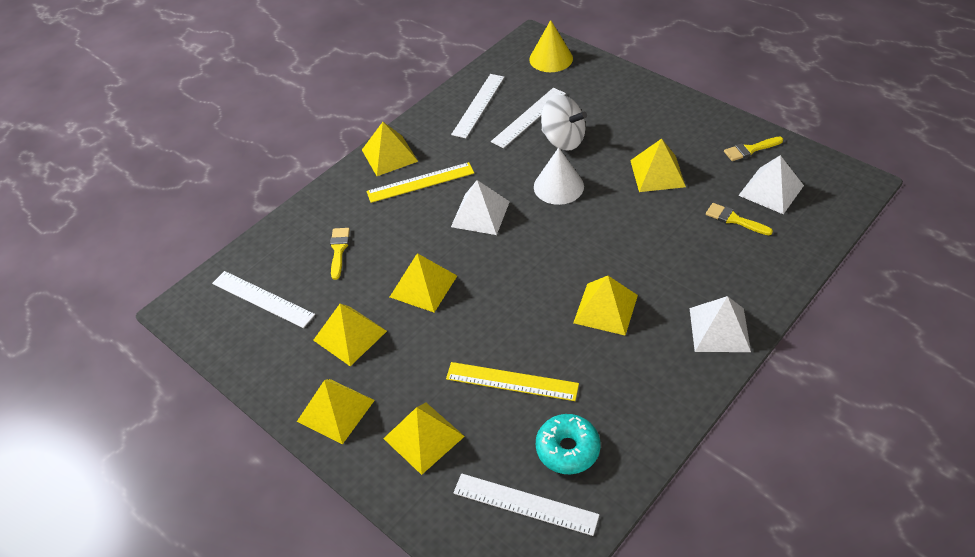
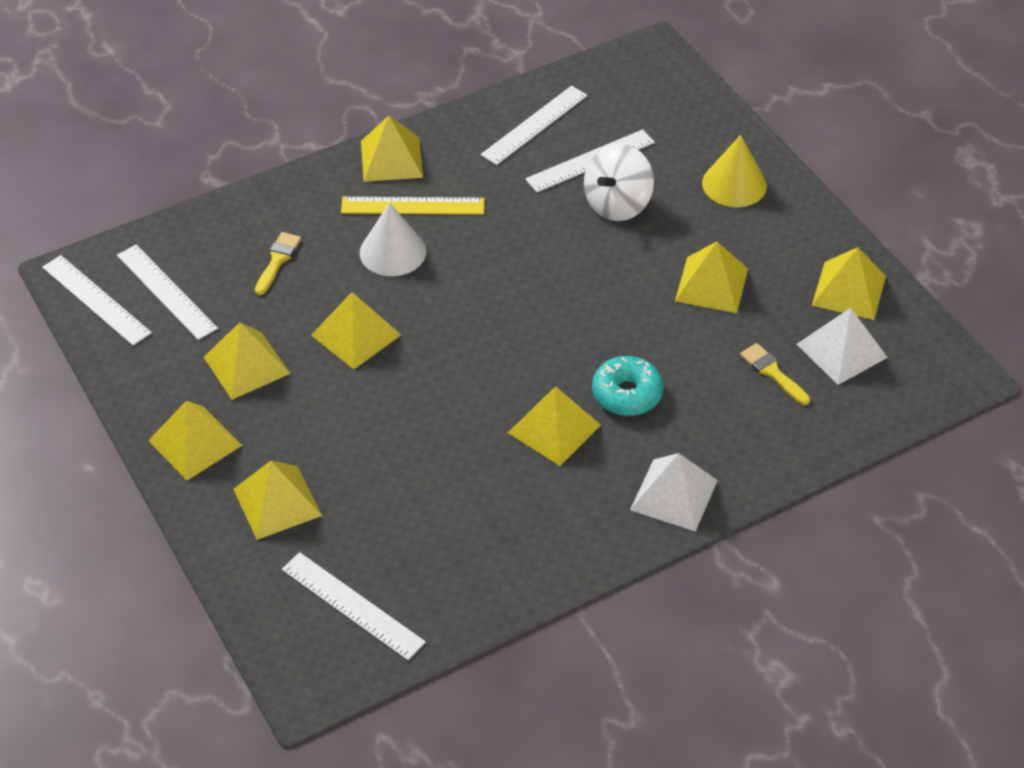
camera: 15 degrees right, 0 degrees up
(209, 322) = (96, 300): none -> white ruler
(480, 214) = (465, 268): white pyramid -> none
(512, 381) = (403, 474): yellow ruler -> none
(551, 58) = (662, 87): yellow cone -> yellow cone (734, 184)
(558, 186) = (579, 263): white cone -> white cone (393, 252)
(563, 140) = (617, 204): white spinning top -> white spinning top turned 75 degrees clockwise
(567, 449) = (427, 566): turquoise donut -> turquoise donut (627, 394)
(750, 149) = (848, 290): yellow brush -> yellow pyramid

